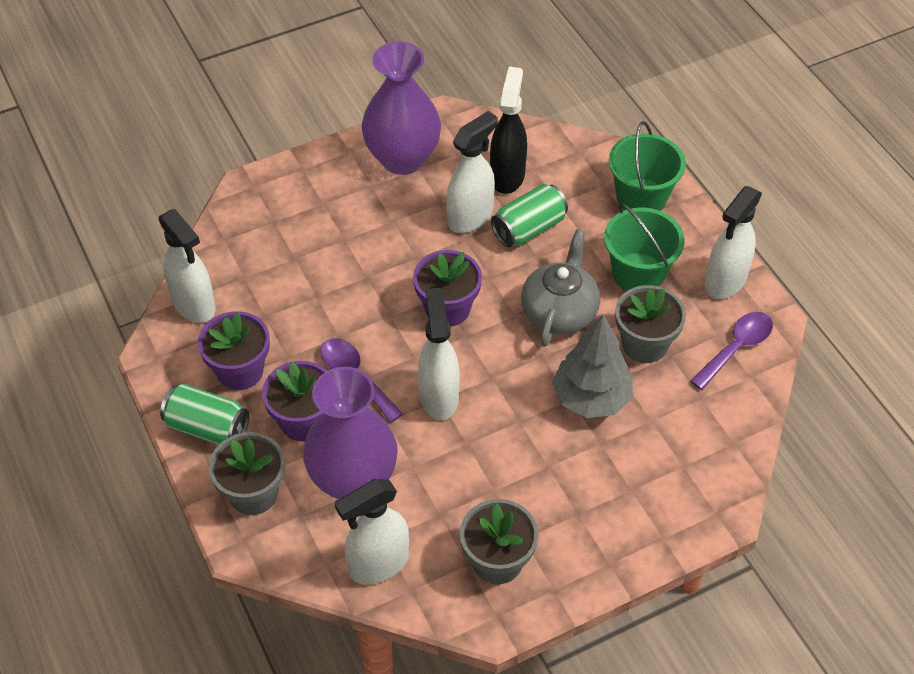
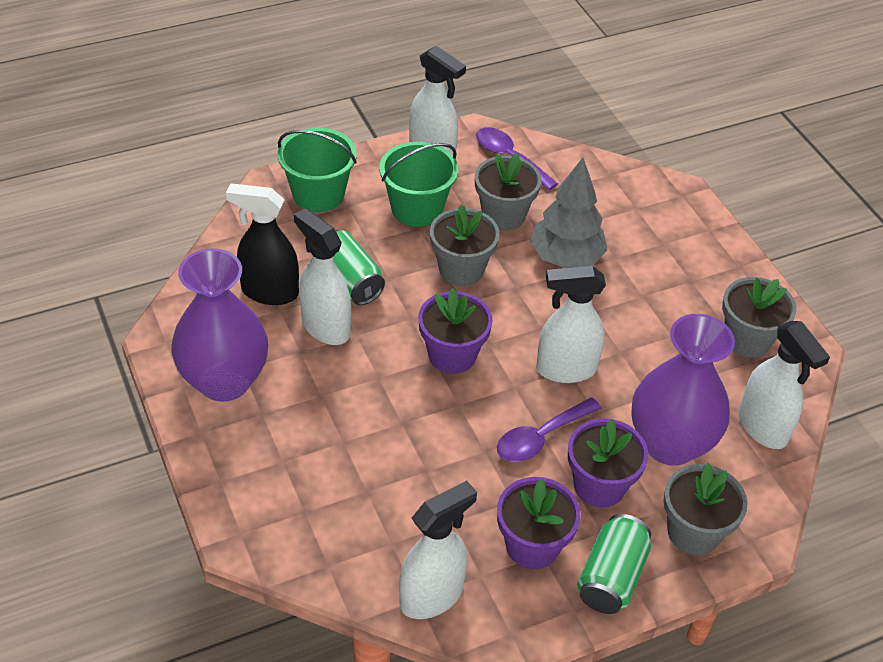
camera: 90 degrees left, 5 degrees down
(559, 312) = (461, 269): grey teapot -> grey flower pot

